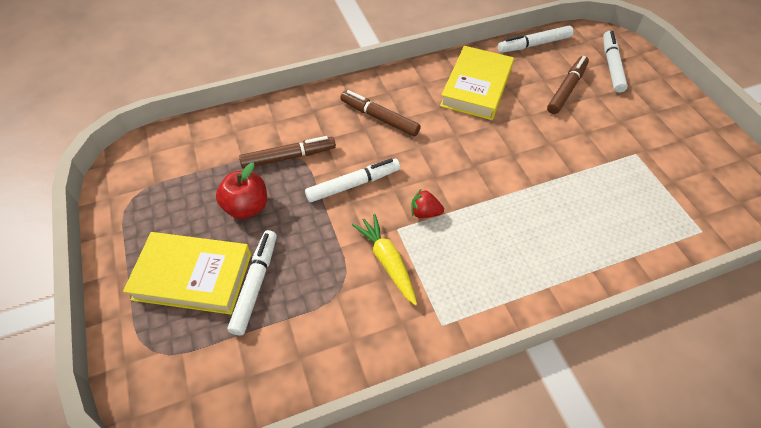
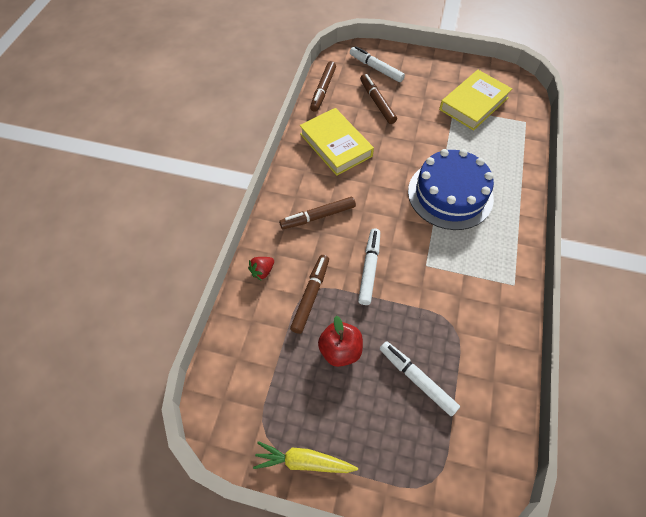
camera: 55 degrees left, 5 degrees up
(193, 276) = (382, 421): yellow book -> yellow book (474, 103)
(387, 262) = (449, 286): yellow carrot -> yellow carrot (304, 461)
(425, 212) = (423, 241): red strawberry -> red strawberry (262, 271)
(509, 207) = (450, 194): none -> blue cake
(534, 44) = (323, 90): white marker -> brown marker

